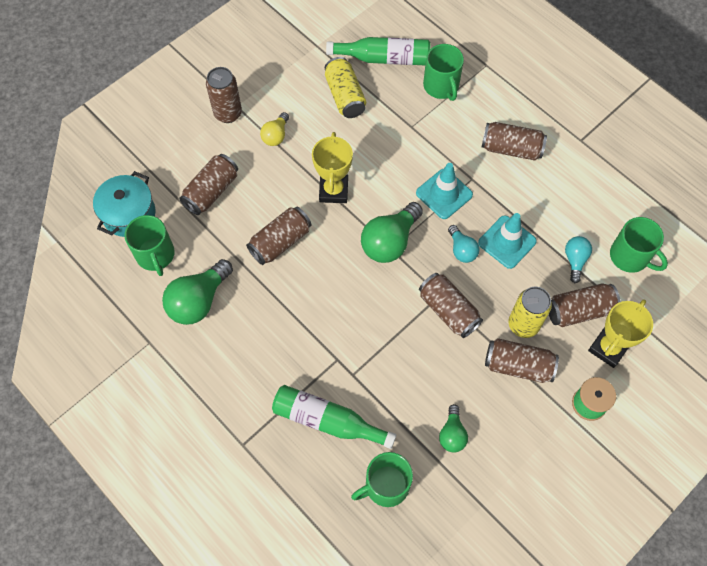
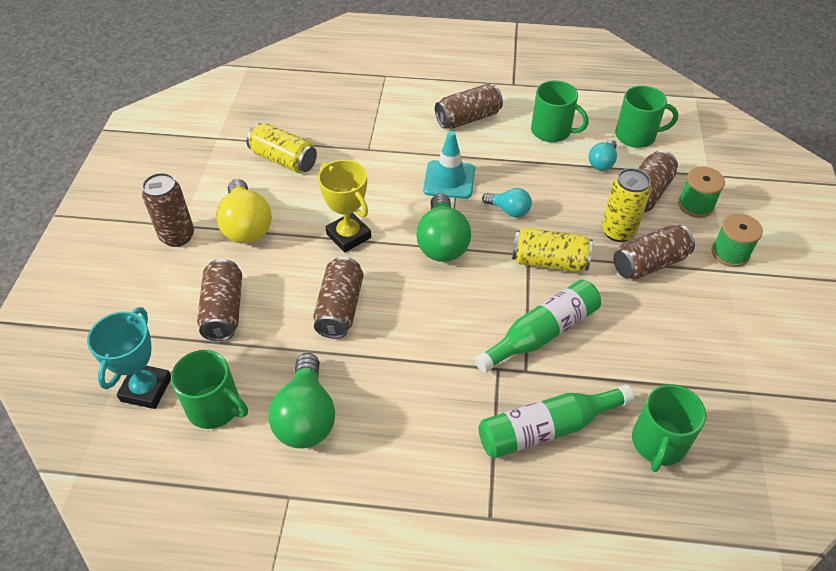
camera: 40 degrees left, 15 degrees down
(129, 214) = (146, 389): turquoise pot -> turquoise trophy
(276, 135) = (246, 226): yellow light bulb -> yellow light bulb, size x1.78
(384, 58) = (291, 115): green bottle -> green bottle (541, 333)
(441, 86) = (363, 108): green mug -> green mug (552, 131)
(448, 310) = (549, 261): brown can -> yellow can
(452, 434) = (661, 354): green light bulb -> none
(507, 242) = (538, 182): turquoise traffic cone -> none
(575, 260) = (602, 162): turquoise light bulb -> turquoise light bulb turned 120 degrees counterclockwise
(608, 348) = (695, 205): yellow trophy -> green spool

